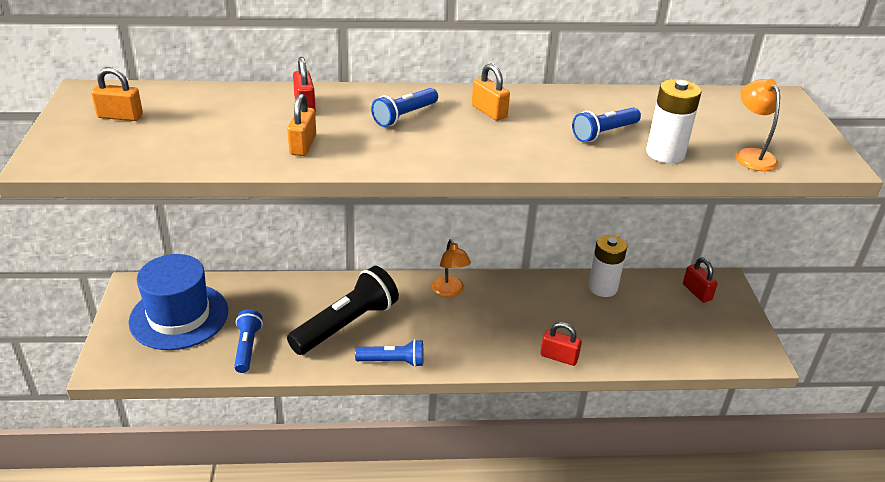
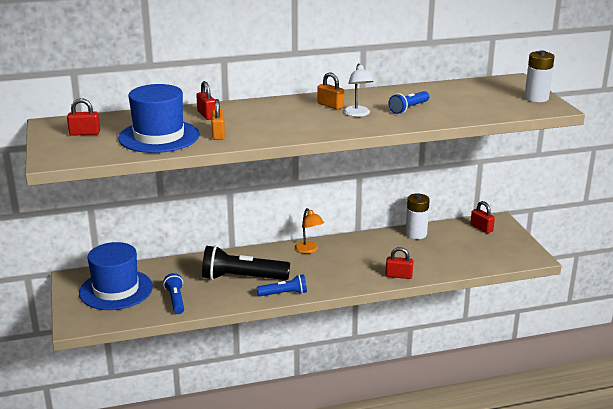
camera: 10 degrees left, 10 degrees down
(120, 116) = (84, 133): orange padlock -> red padlock
(217, 137) = (159, 136): none -> blue hat
(346, 324) = (242, 278): black flashlight -> black flashlight turned 120 degrees counterclockwise
(404, 116) = (276, 113): blue flashlight -> none
(523, 134) = (358, 114): none -> white lamp
(665, 153) = (450, 114): white battery -> white battery (536, 98)
(751, 155) = (503, 109): orange lamp -> none

